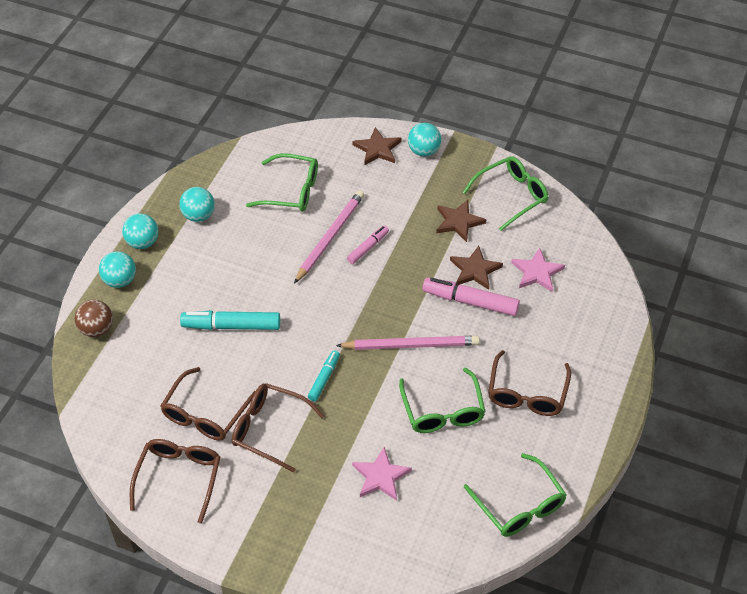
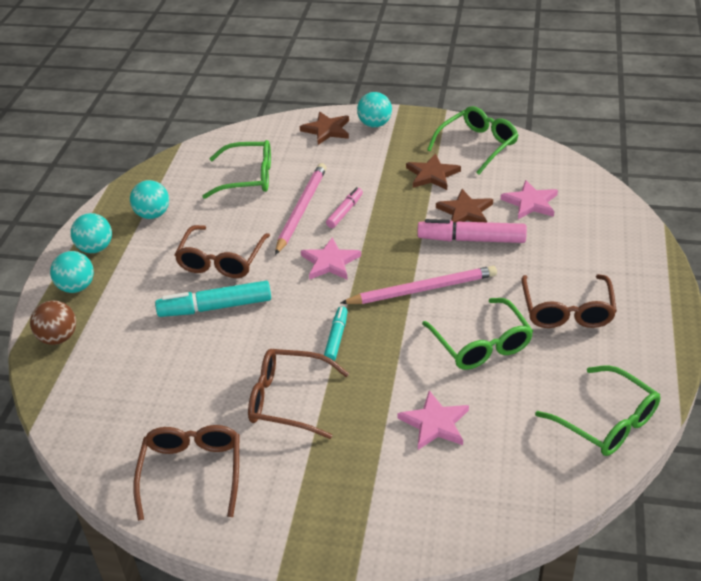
camera: 10 degrees left, 10 degrees down
(205, 414) = (207, 399): brown glasses -> brown glasses (221, 261)
(340, 300) = (330, 262): none -> pink star

